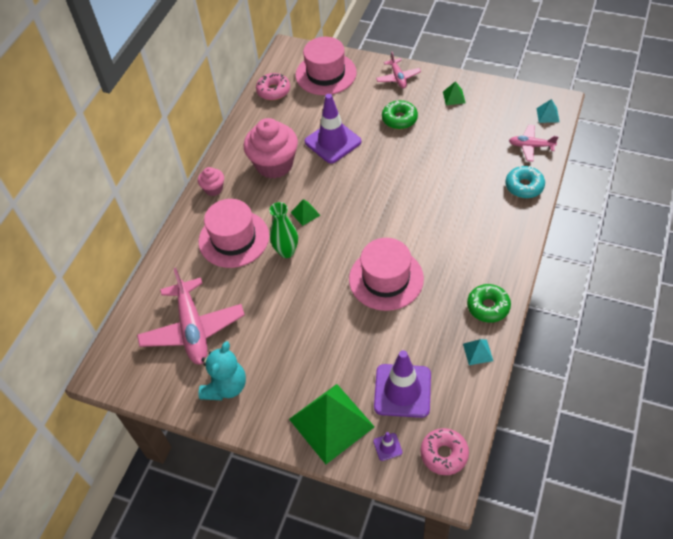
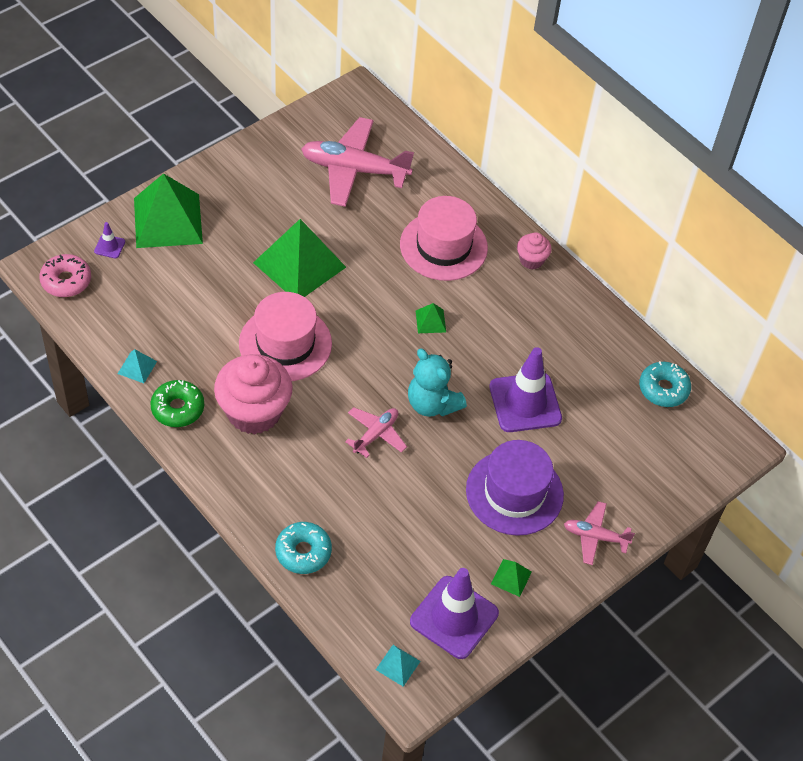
camera: 110 degrees right, 0 degrees up
(226, 386) = (270, 167): turquoise teddy bear -> turquoise teddy bear (432, 404)
(273, 91) = (663, 389): pink donut -> turquoise donut
(274, 164) = (529, 329): pink cupcake -> pink cupcake (254, 412)
(286, 251) = (390, 280): green vase -> none
(311, 310) = (299, 265): none -> green pyramid
(326, 74) = (659, 460): pink hat -> none
(399, 119) = (514, 492): green donut -> purple hat
(402, 391) = (151, 286): purple traffic cone -> purple traffic cone (454, 617)
(531, 146) = (359, 605): pink plane -> pink plane (375, 434)

